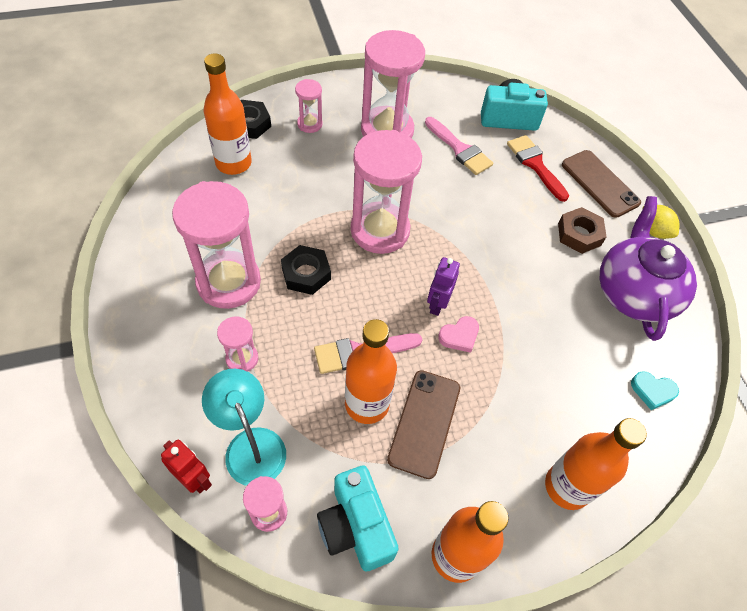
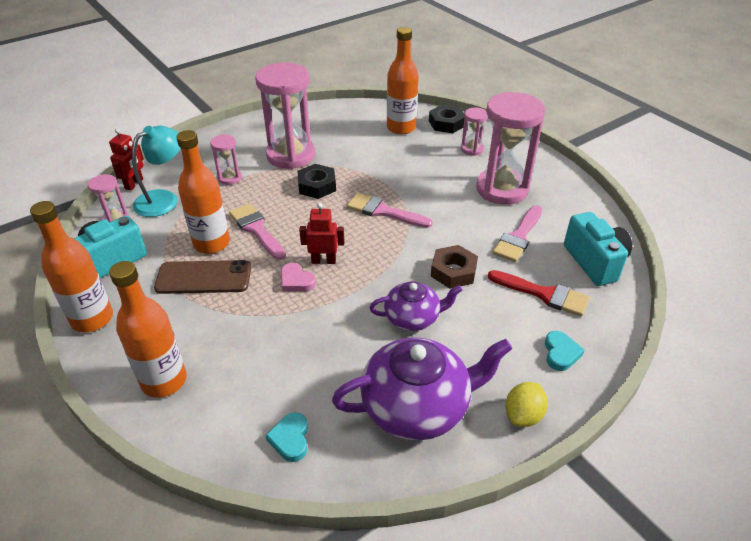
camera: 75 degrees right, 15 degrees down
(380, 230) = (383, 211): pink hourglass -> pink brush
(437, 304) = (323, 260): purple robot -> red robot
(535, 165) = (544, 294): red brush -> red brush turned 75 degrees clockwise
(537, 260) = (413, 318): none -> purple teapot
(579, 234) = (470, 346): brown nut -> brown nut (453, 271)
(599, 183) = (560, 353): brown phone -> turquoise heart

